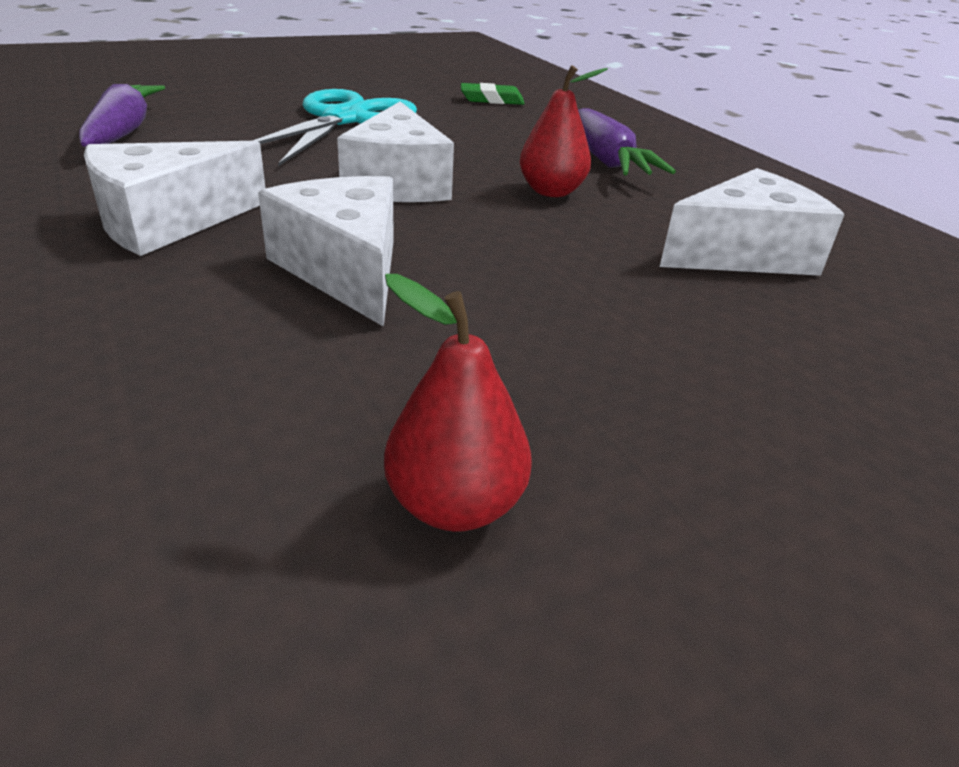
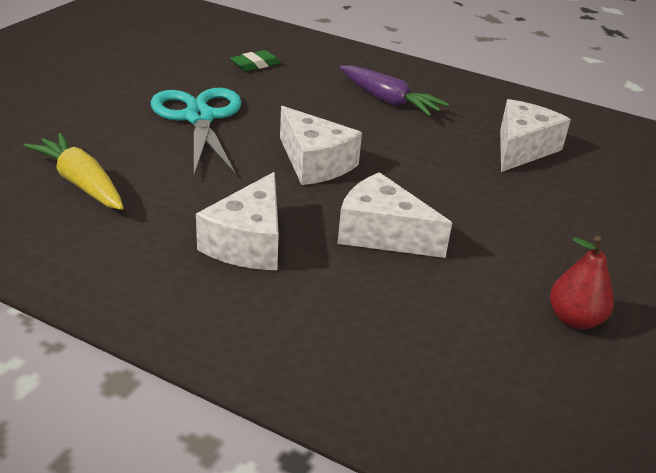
camera: 35 degrees left, 0 degrees up
(123, 130) = (80, 182): purple carrot -> yellow carrot
(551, 191) = (395, 138): red pear -> none

